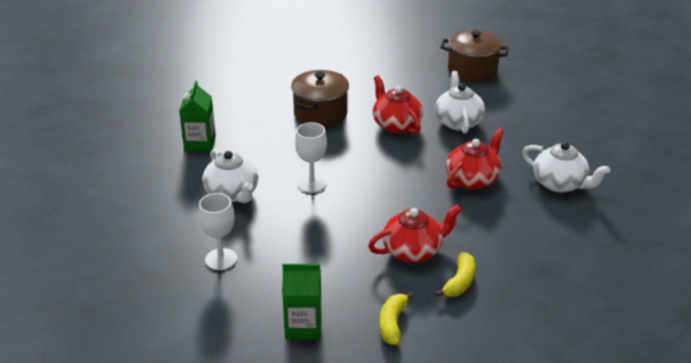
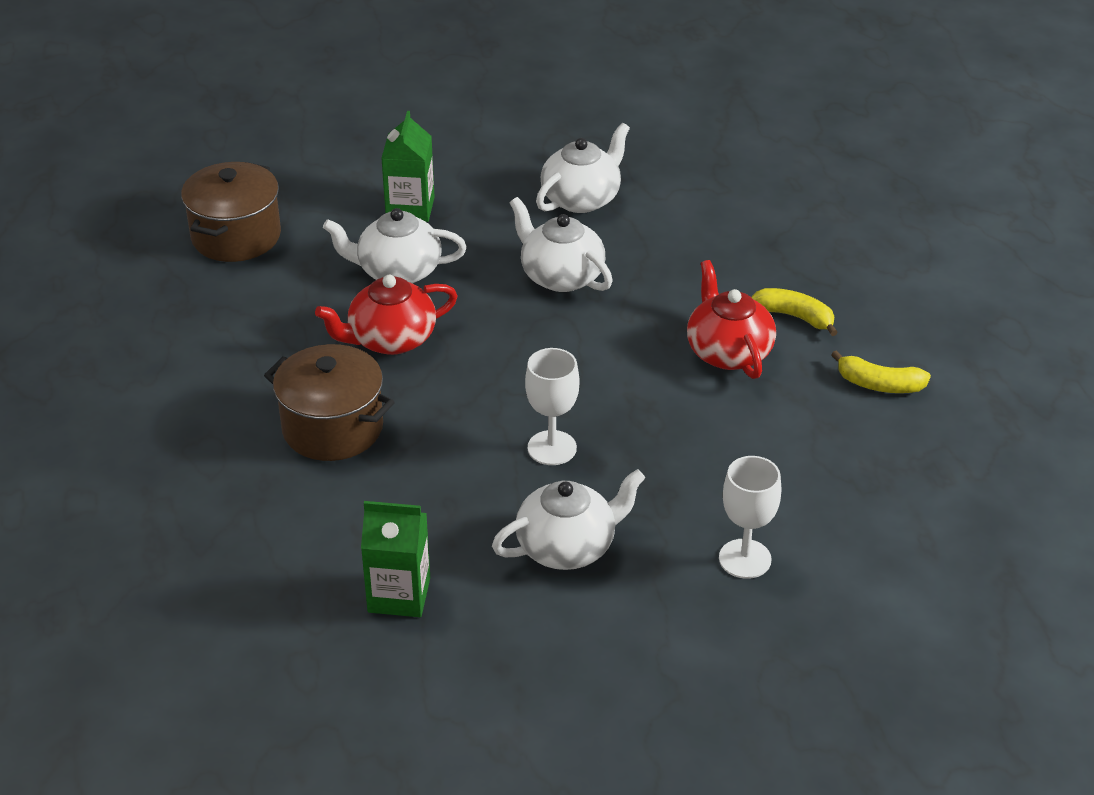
camera: 85 degrees left, 5 degrees up
(303, 326) = (891, 470): green carton -> green carton (410, 208)
(473, 179) = (560, 276): red teapot -> white teapot

